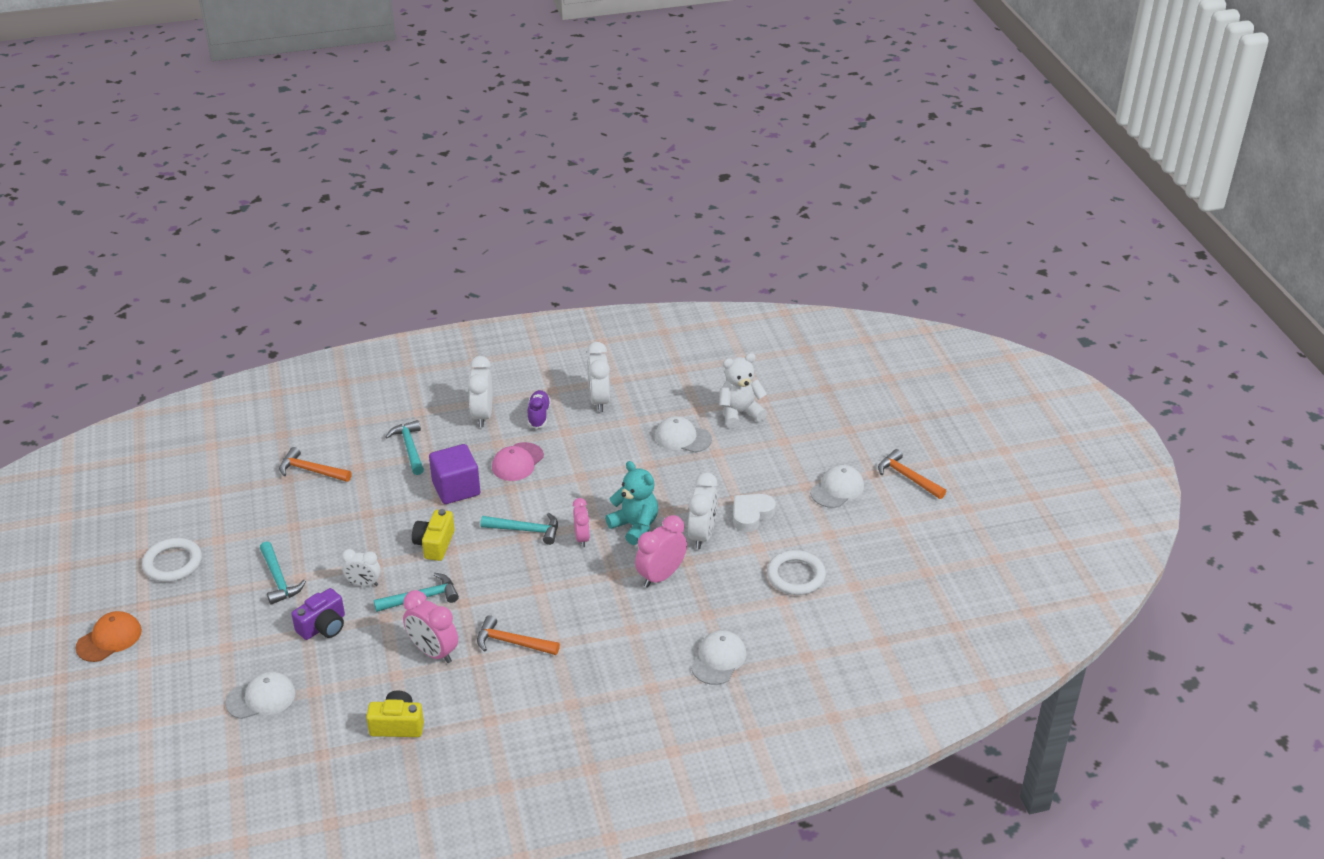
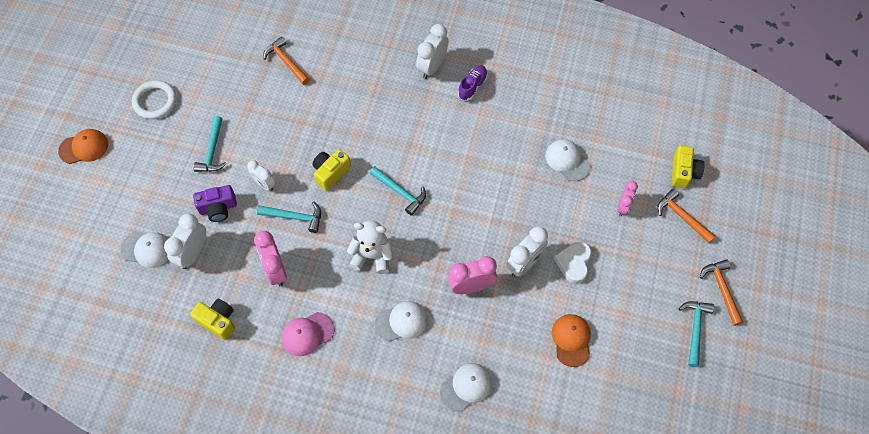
camera: 30 degrees right, 25 degrees up
(409, 448) = (364, 73): turquoise hammer -> turquoise hammer (695, 329)
(456, 488) = (374, 128): purple cube -> none
(512, 642) = (332, 290): orange hammer -> orange hammer (682, 216)
(517, 462) = (431, 124): pink cap -> pink cap (307, 334)
(582, 538) = (435, 220): pink clock -> pink clock (623, 206)
(599, 401) = (525, 93): white clock -> white clock (193, 253)
(635, 526) = (480, 229): turquoise teddy bear -> none
(739, 413) = (626, 158): white teddy bear -> white teddy bear (372, 256)
(751, 515) = (573, 263): white heart -> white heart turned 60 degrees counterclockwise
(796, 576) = (571, 340): white ring -> orange cap
(803, 403) = (683, 172): none -> yellow camera
(837, 489) = (657, 272): white cap -> white cap (401, 322)

